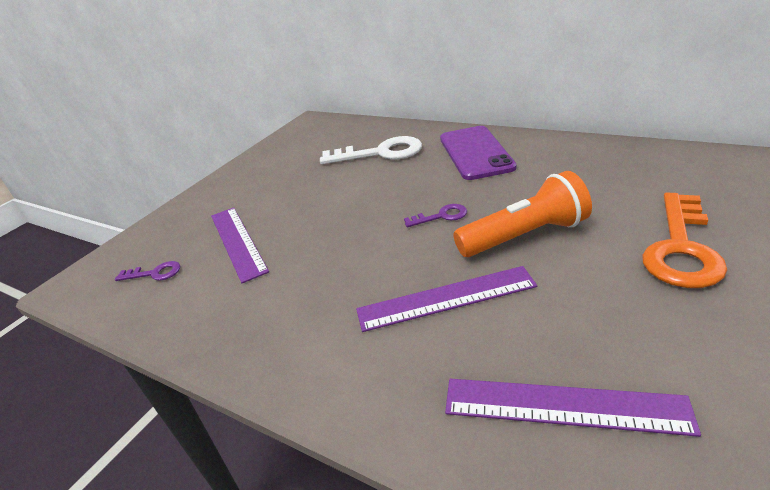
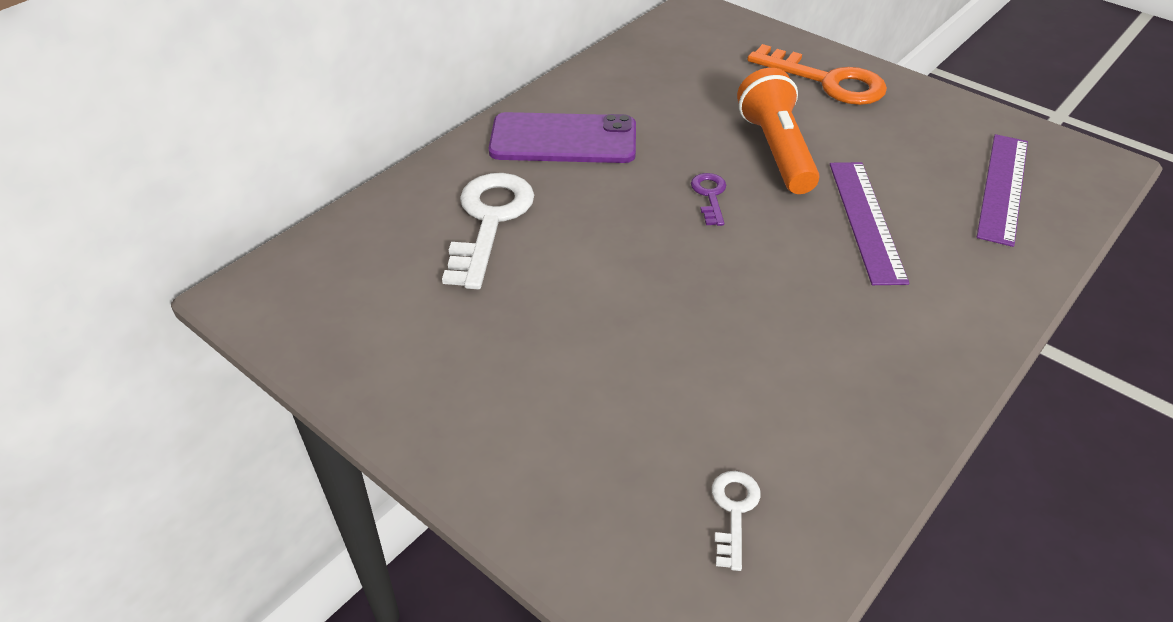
camera: 85 degrees left, 10 degrees up
(154, 273) = (733, 511): purple key -> white key
(237, 242) = (681, 400): purple ruler -> none

